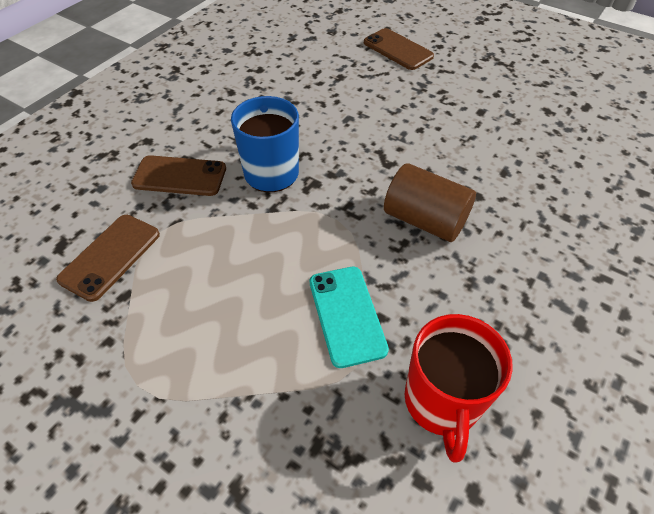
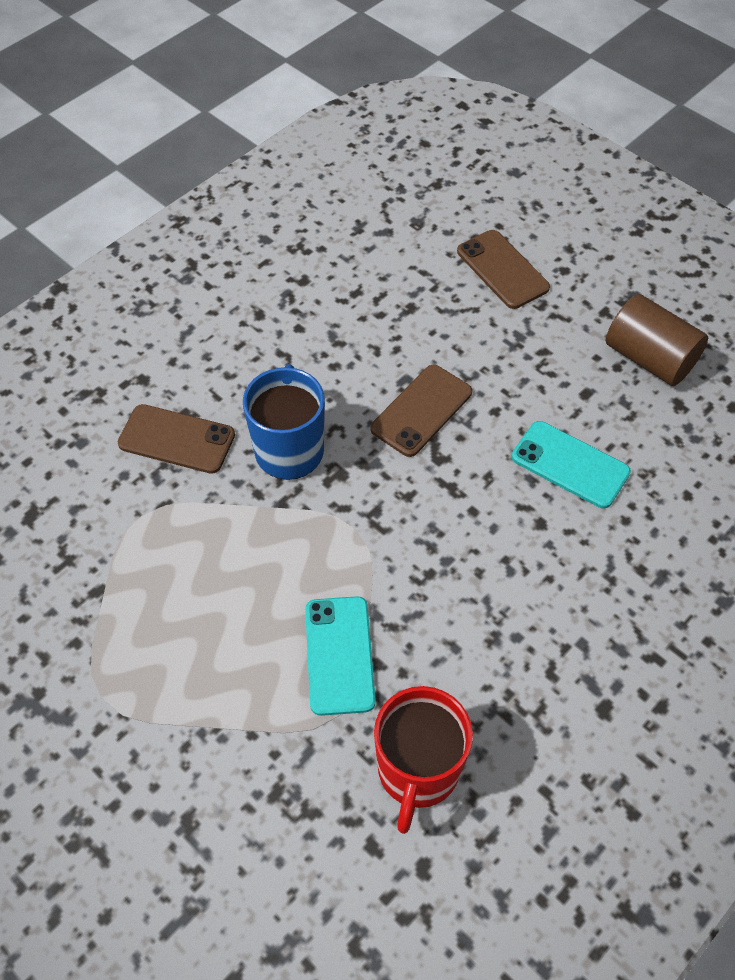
camera: 10 degrees right, 5 degrees up
(110, 256) = (86, 539): brown phone -> brown phone (421, 411)
(425, 220) = (463, 547): brown cylinder -> brown cylinder (649, 358)
(486, 156) = (570, 465): none -> turquoise phone

